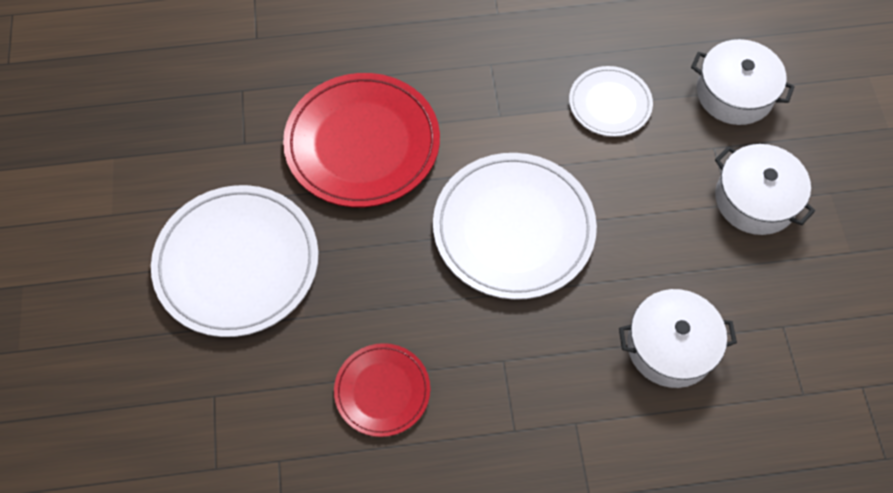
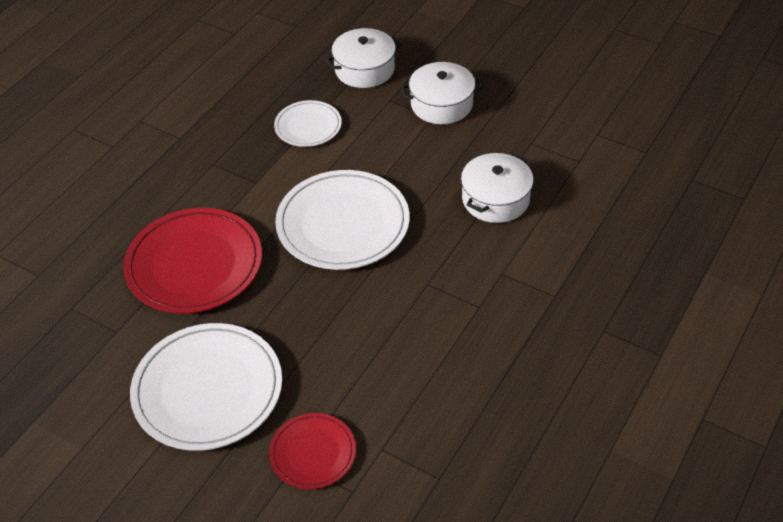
camera: 50 degrees left, 15 degrees down
(382, 391) = (387, 360): red plate -> red plate (312, 453)

